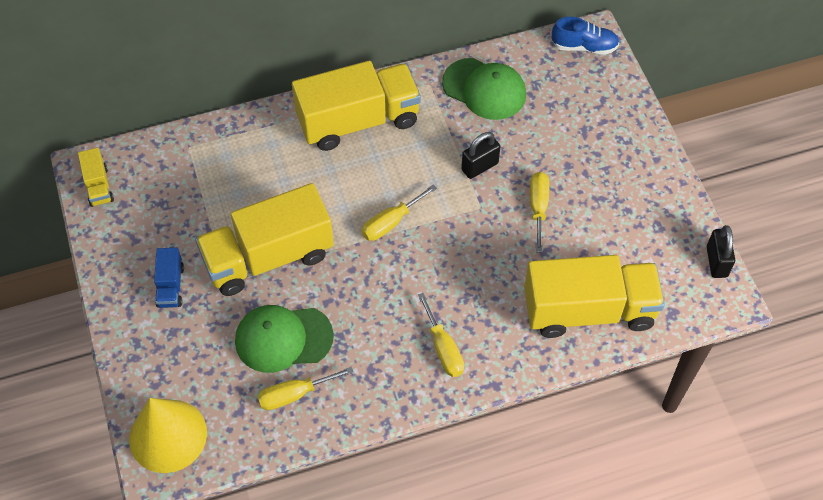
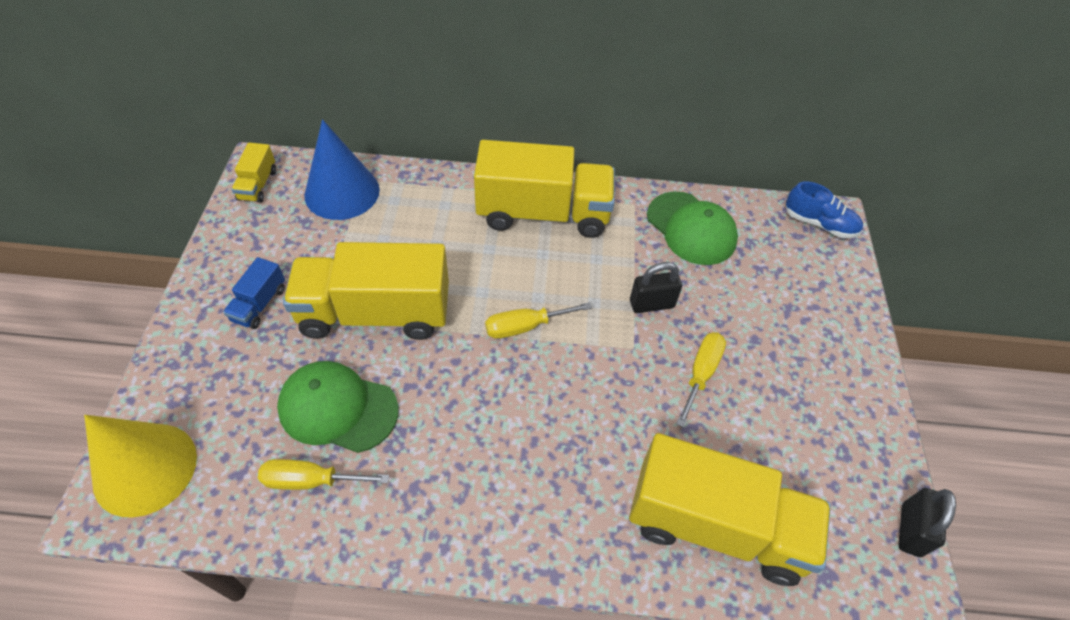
camera: 20 degrees right, 5 degrees down
(177, 165) = (342, 192): none -> blue cone
(443, 348) = (512, 498): yellow screwdriver -> none

